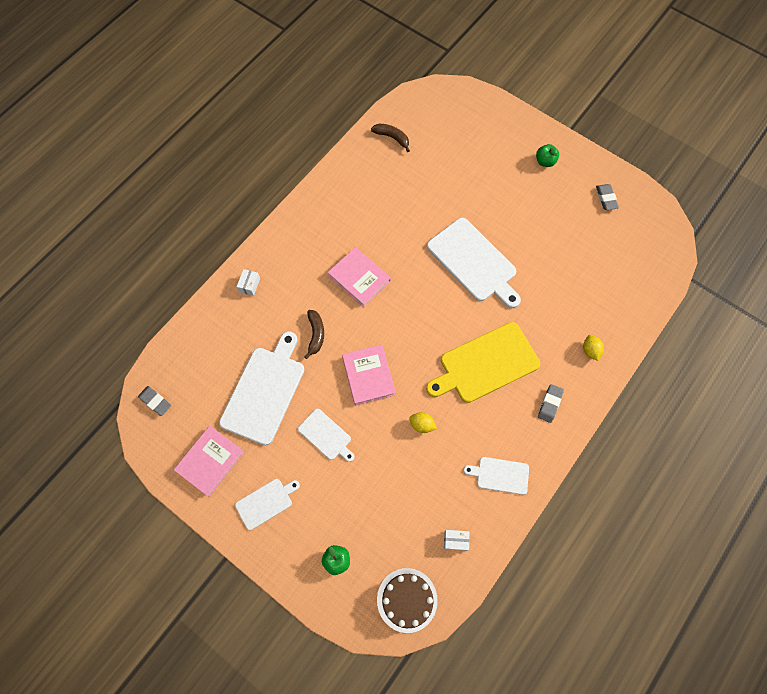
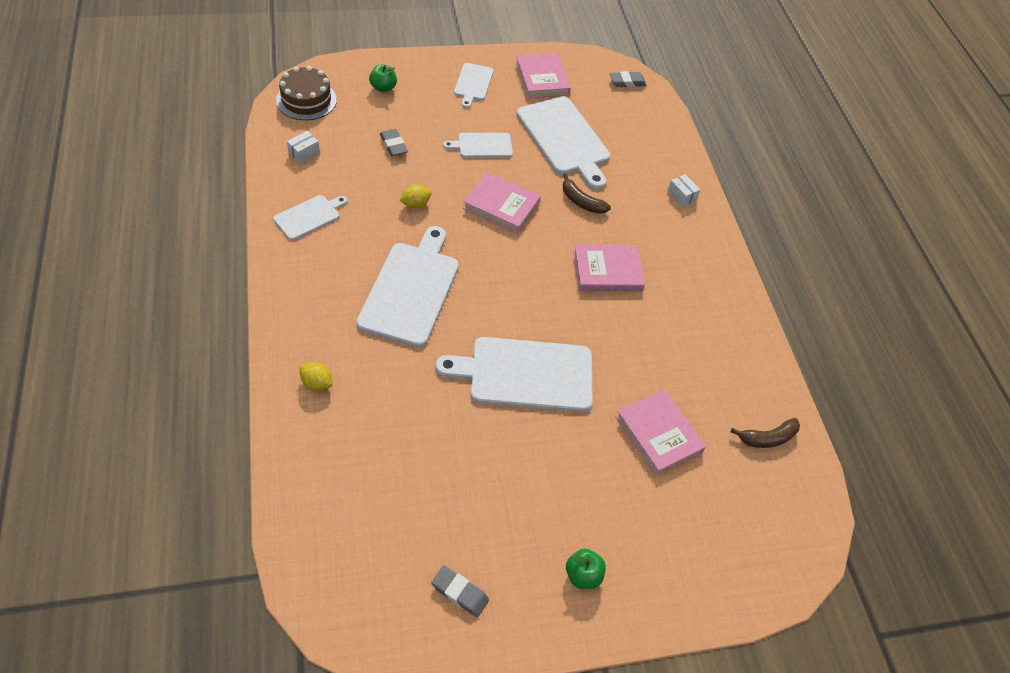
camera: 125 degrees right, 15 degrees down
(441, 181) = (658, 434): none -> pink book
(485, 364) = (411, 290): yellow cutting board -> white cutting board
(549, 404) = (315, 302): grey eraser -> grey eraser (393, 145)

